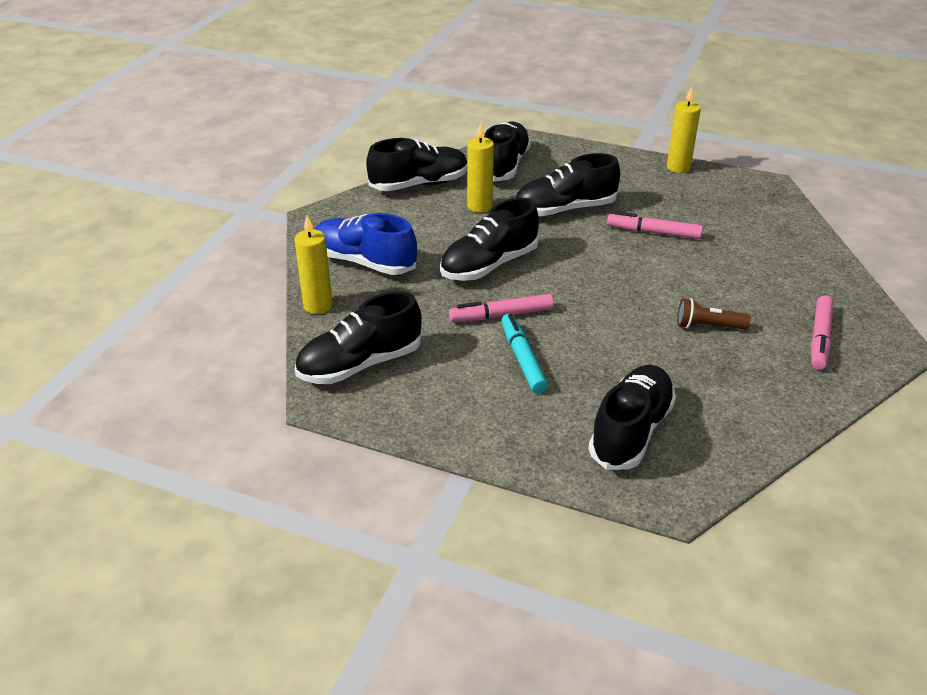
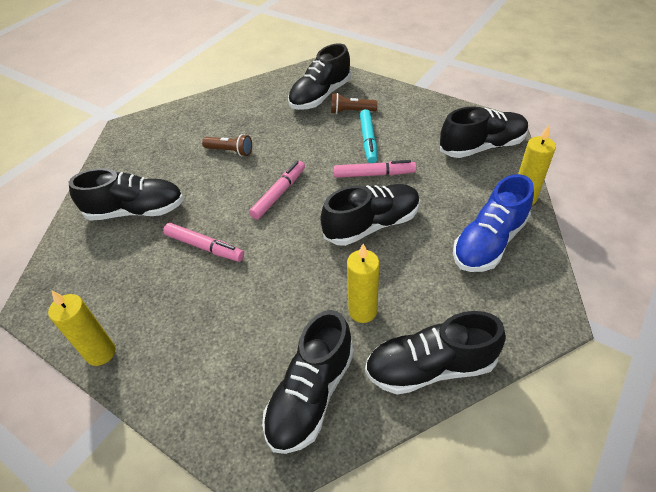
camera: 165 degrees left, 10 degrees up
(364, 262) = (489, 242): blue shoe -> blue shoe turned 90 degrees clockwise
(564, 209) = (272, 292): black shoe -> black shoe (136, 211)
(565, 405) = (351, 111): none -> brown flashlight
(819, 338) = (165, 136): pink marker -> pink marker (279, 194)

